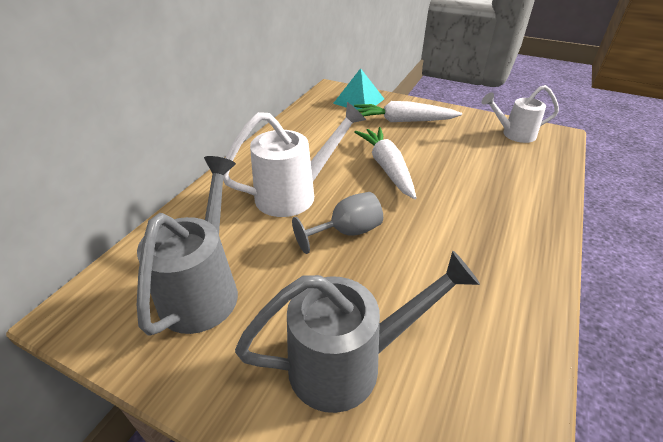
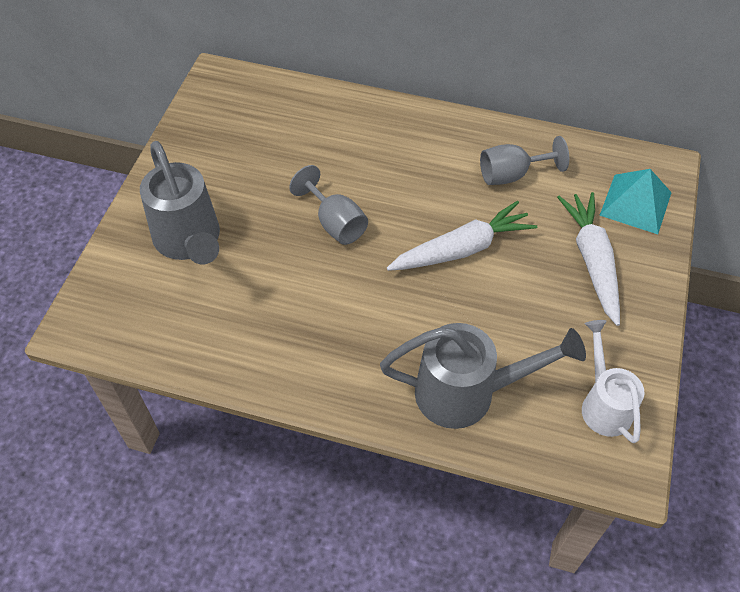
camera: 80 degrees right, 15 degrees up
(204, 288) = (250, 140): grey watering can -> grey watering can (467, 393)
(294, 194) = (387, 172): white watering can -> none
(320, 137) = (512, 175): none -> grey goblet

